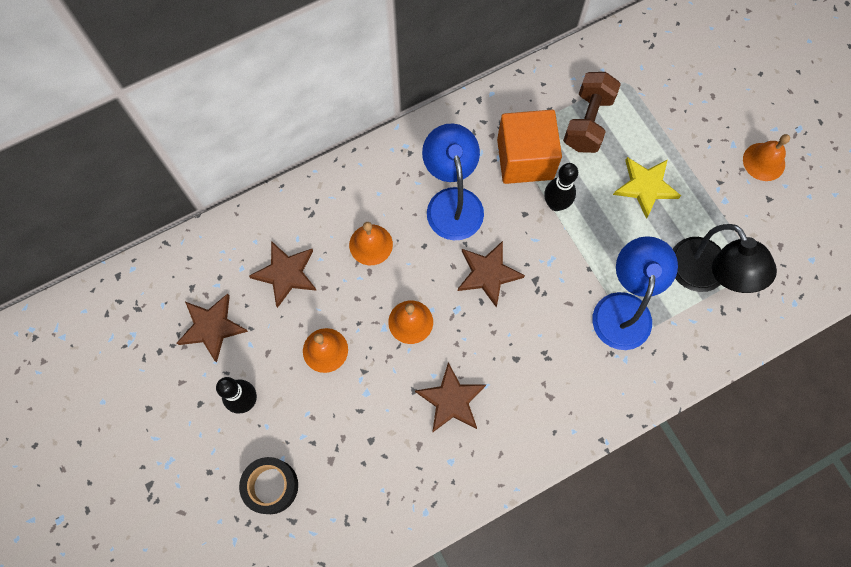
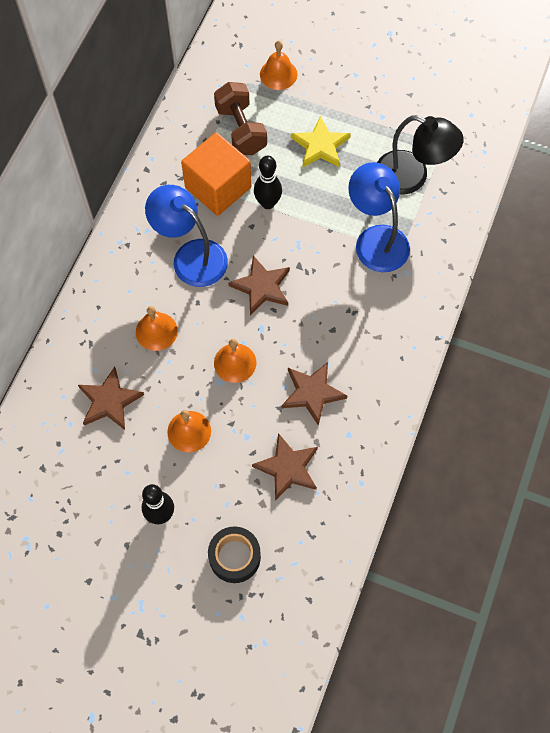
camera: 40 degrees left, 5 degrees down
(212, 327) = (86, 483): brown star -> brown star (287, 468)
(764, 161) = (385, 72): orange bell -> orange bell (278, 74)

